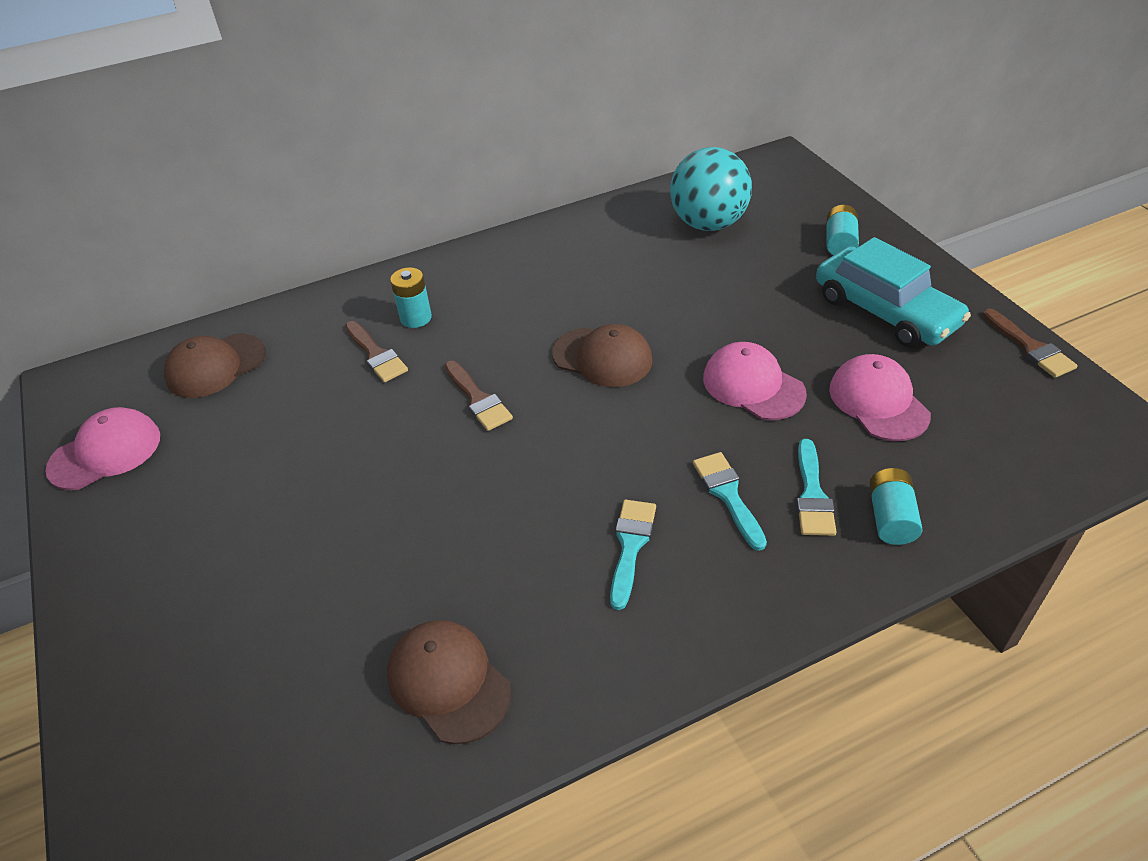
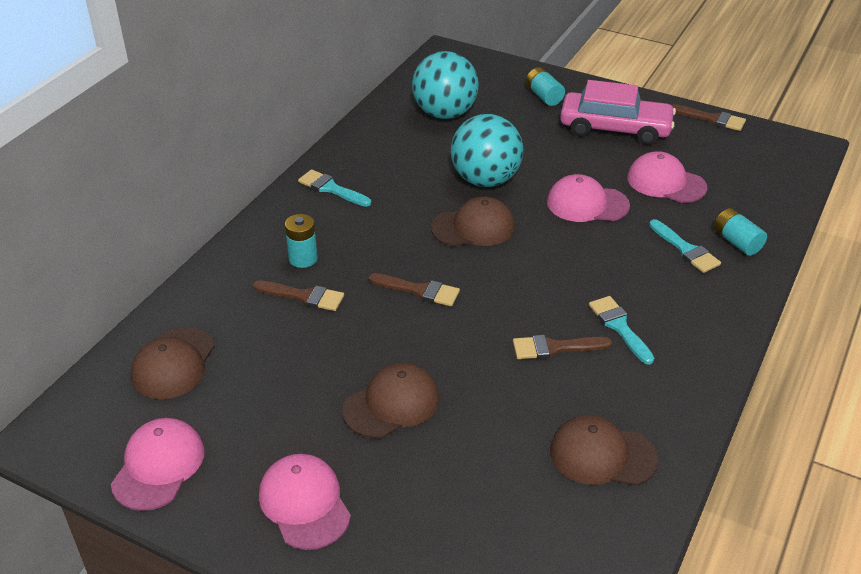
camera: 40 degrees left, 5 degrees down
(157, 555) = (304, 503): none -> pink cap
(326, 502) = (391, 404): none -> brown cap
(536, 531) = (555, 348): none -> brown brush
(671, 311) = (485, 180): none -> turquoise ball
(728, 495) = (641, 272): turquoise brush -> turquoise brush (331, 188)
(885, 311) = (615, 128): turquoise car -> pink car

